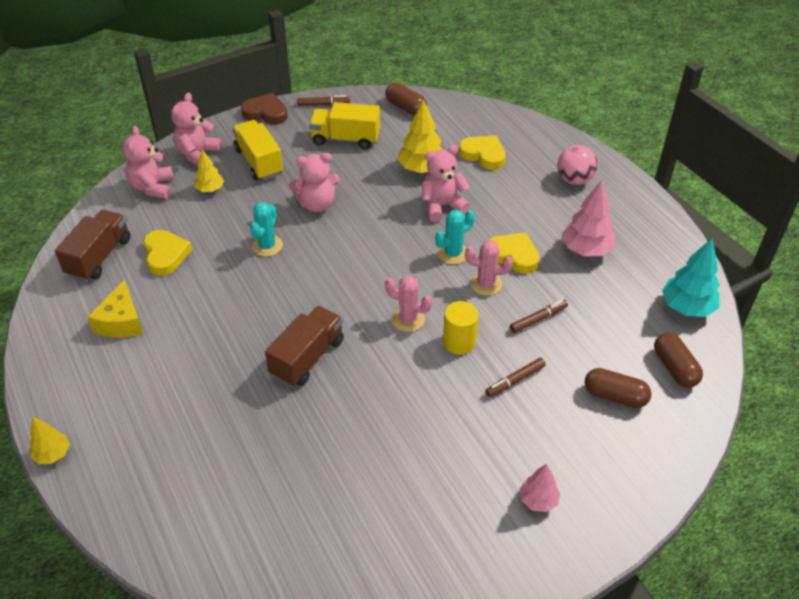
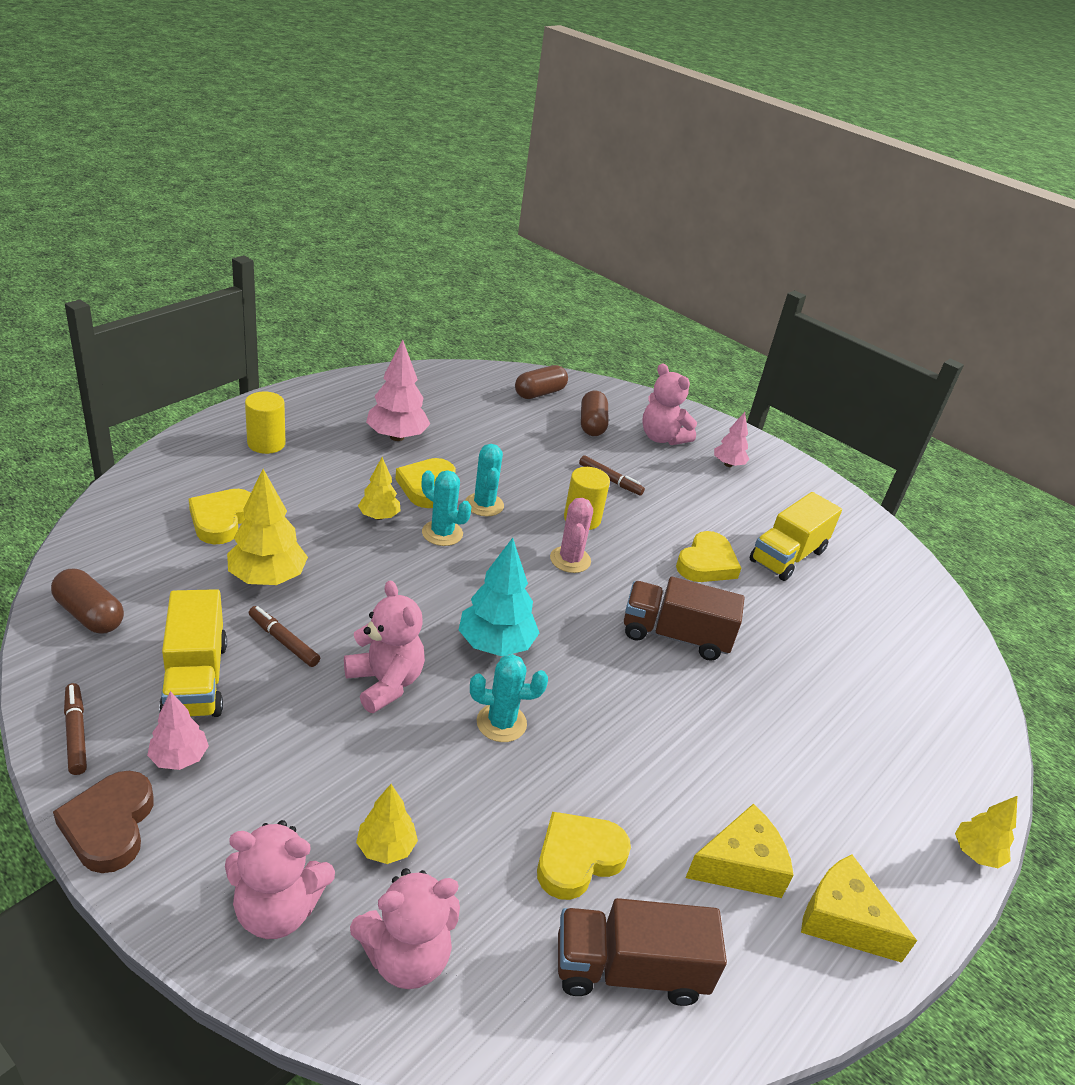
camera: 115 degrees left, 10 degrees down
(64, 355) = (842, 920): none -> yellow cheese
(259, 162) = (285, 791): yellow truck -> yellow truck (787, 556)
(295, 132) = (179, 758): none -> pink tree
(383, 412) = (706, 563): none -> yellow heart
(405, 107) = (90, 615): brown capsule -> brown capsule turned 75 degrees counterclockwise
(442, 206) = (351, 550): pink teddy bear -> pink teddy bear (662, 438)
(478, 224) = (379, 516): none -> yellow tree
(486, 284) = (484, 505): pink cactus -> turquoise cactus
(538, 319) = (520, 467): brown marker -> brown marker (283, 641)
(574, 180) = (266, 444): pink ball -> yellow cylinder
(687, 307) = (459, 382): turquoise tree -> turquoise tree (496, 644)

